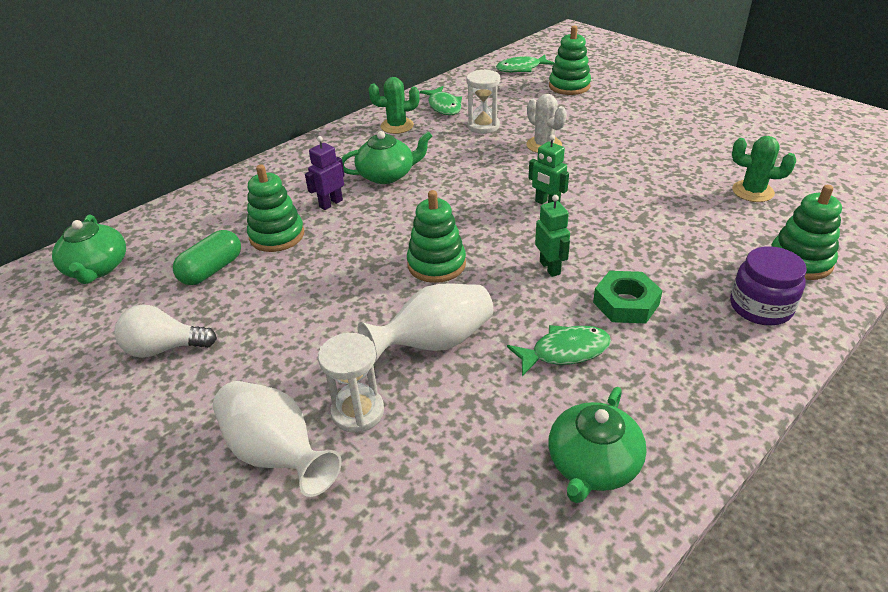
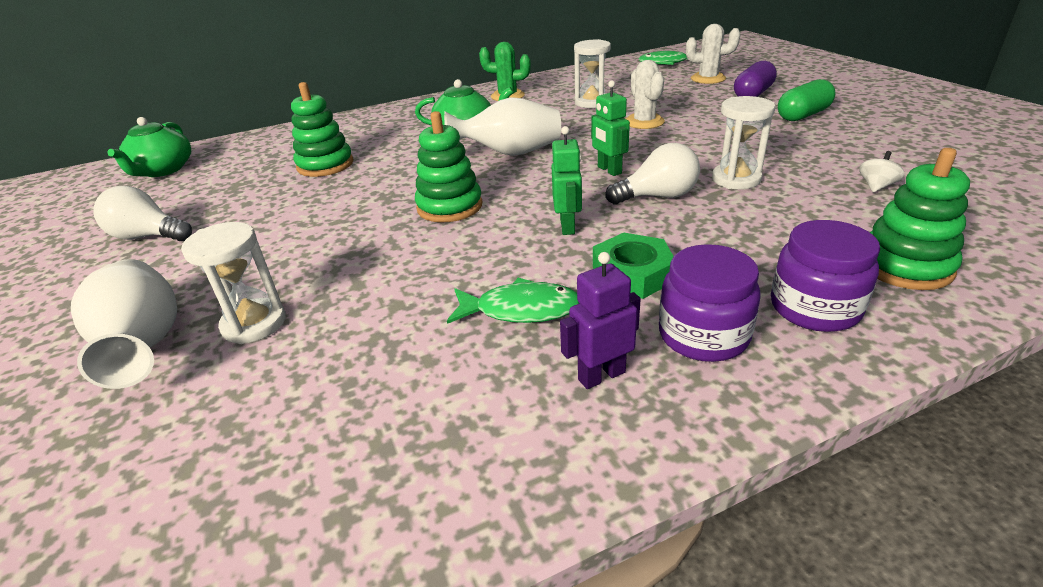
camera: 20 degrees right, 5 degrees down
(212, 270) = (247, 183): green capsule -> green capsule (803, 115)
(331, 203) = (395, 147): purple robot -> purple robot (601, 375)
(434, 343) = (386, 275): white vase -> white vase (510, 153)
(444, 106) = (565, 85): green fish -> none
(569, 86) = (708, 79): green stacking toy -> white cactus
(592, 464) = (457, 442): green teapot -> none
(602, 226) = (657, 196): none -> white light bulb
(616, 102) = (752, 94): none -> purple capsule
(651, 199) = (736, 179): none -> white hourglass
(702, 344) = (703, 335): none -> purple jar
(752, 191) = (876, 186): green cactus -> white spinning top

